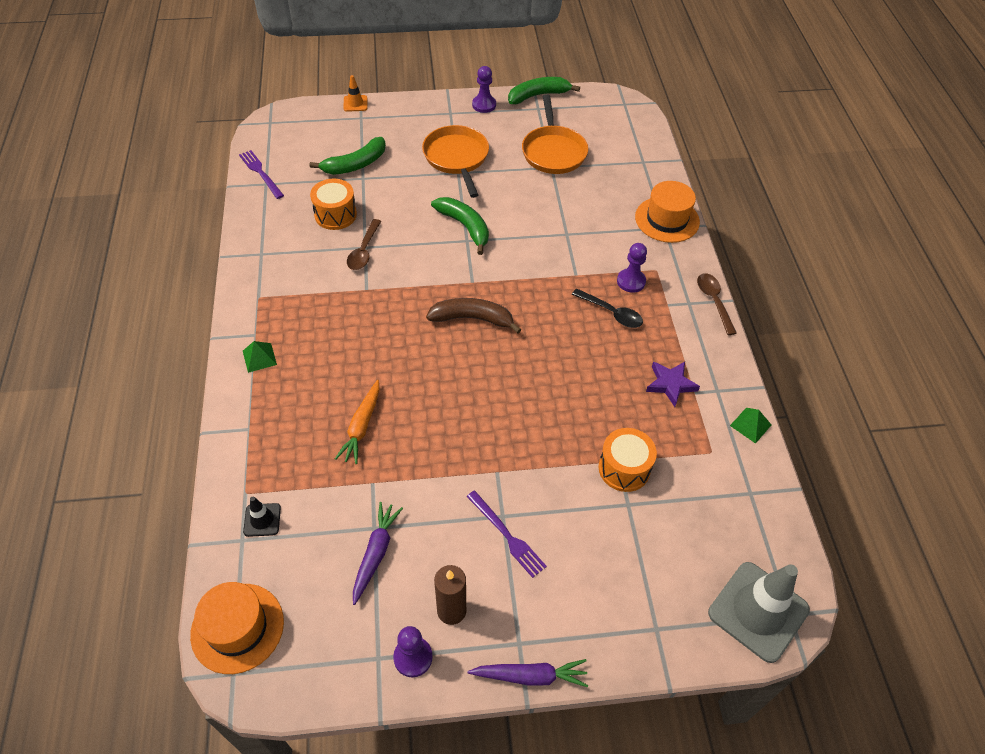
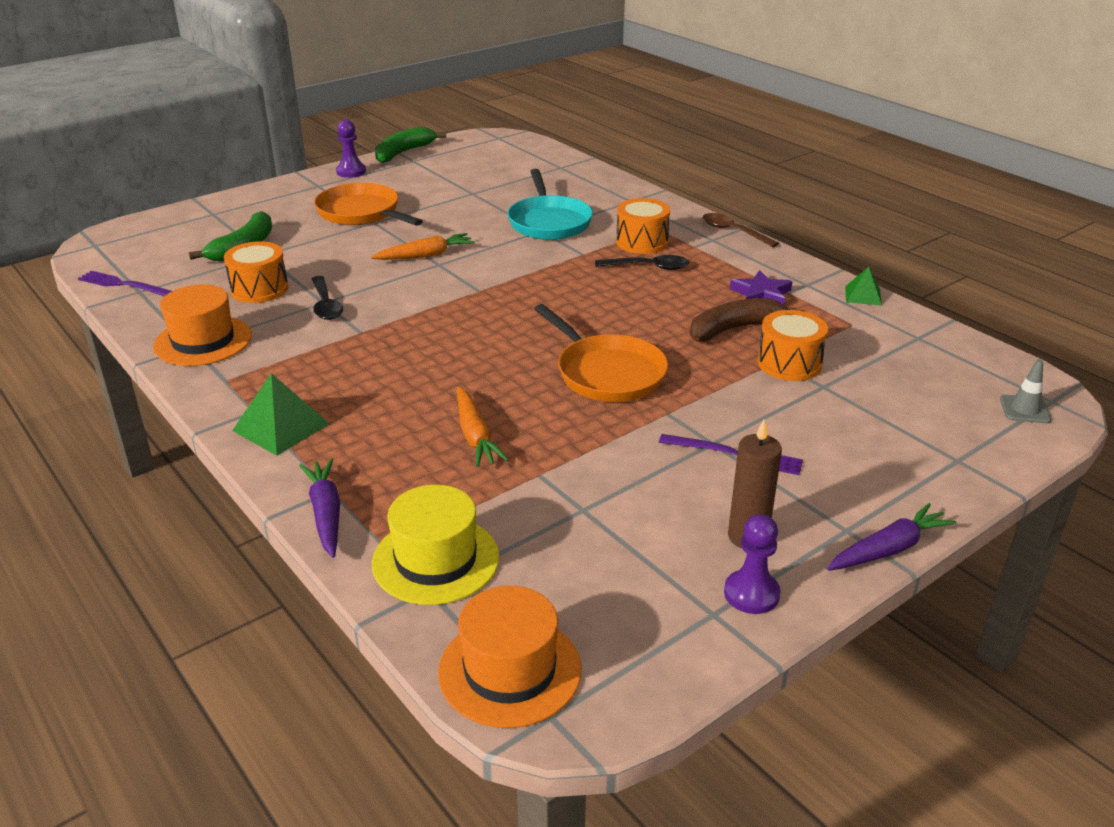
camera: 30 degrees left, 20 degrees down
(259, 357) = (281, 427): green pyramid -> green pyramid, size x1.62
(262, 520) = (436, 560): black traffic cone -> yellow hat
(355, 103) = (195, 206): orange traffic cone -> none
(364, 251) = (326, 305): brown spoon -> black spoon
(376, 553) = (609, 529): purple carrot -> purple carrot (326, 513)
(465, 227) = (426, 255): green banana -> orange carrot
(472, 319) = (510, 315): brown banana -> brown banana (735, 329)
(553, 151) = (462, 183): orange pan -> orange pan (607, 373)
(580, 226) = (549, 222): none -> turquoise pan
(631, 281) = (642, 242): purple pawn -> orange drum
(667, 219) = (627, 195): orange hat -> orange hat (203, 341)
(758, 611) = (1024, 409): grey traffic cone -> grey traffic cone, size x0.46

